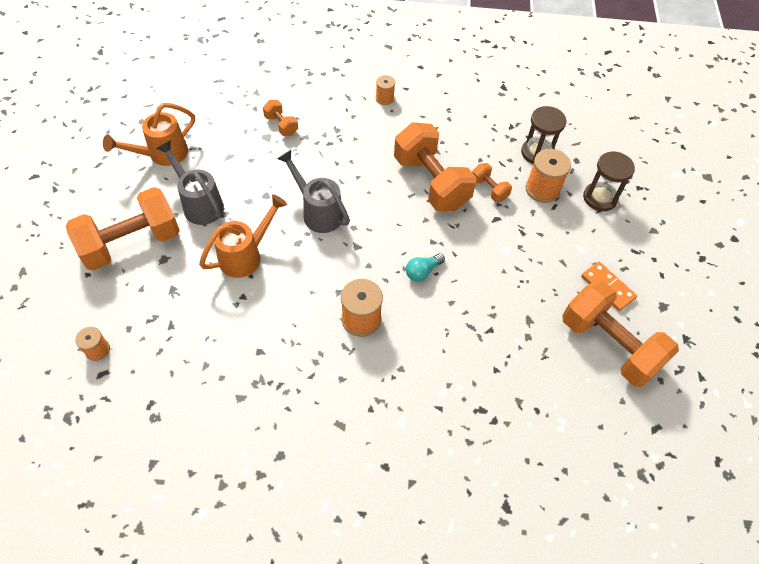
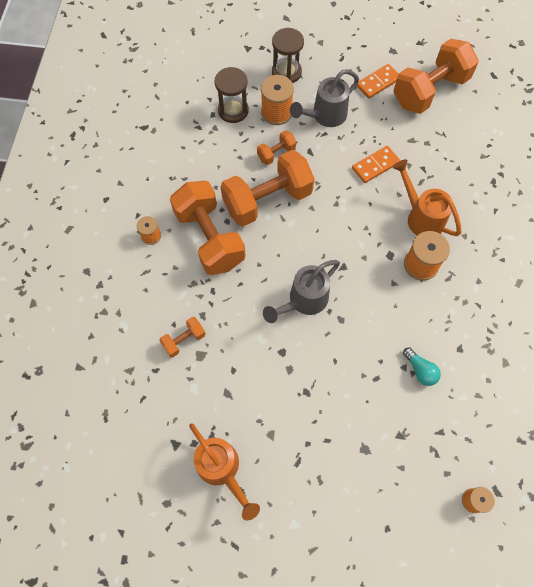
camera: 85 degrees left, 10 degrees up
(131, 243) = (346, 486): orange dumbbell -> orange dumbbell (209, 238)
(199, 204) = (293, 419): grey watering can -> grey watering can (325, 116)
(246, 255) = (358, 367): orange watering can -> orange watering can (421, 217)
(422, 272) = (369, 214): turquoise light bulb -> turquoise light bulb (420, 370)
(486, 280) = (375, 166): none -> orange domino

